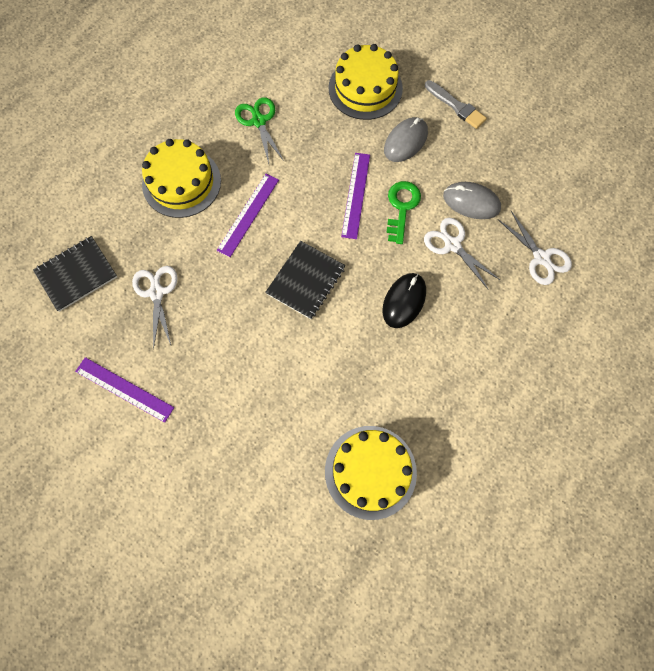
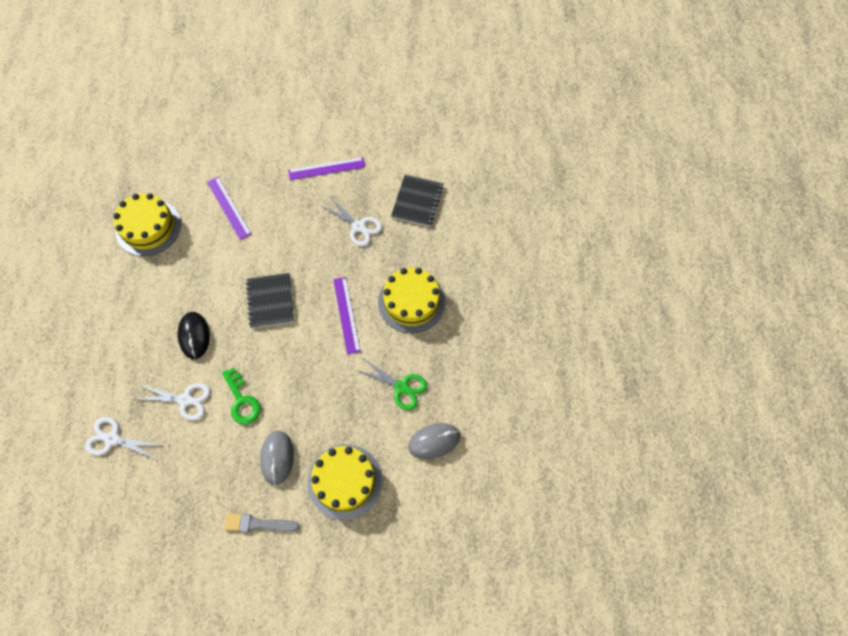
camera: 140 degrees right, 5 degrees down
(356, 195) = (282, 385): purple ruler -> purple ruler (228, 208)
(471, 202) = (192, 444): grey mouse -> grey mouse (434, 441)

